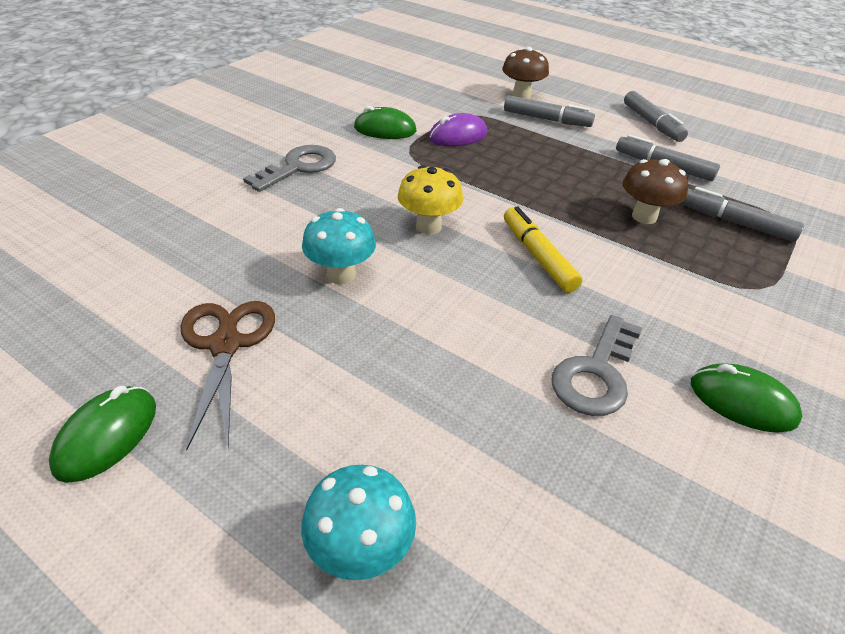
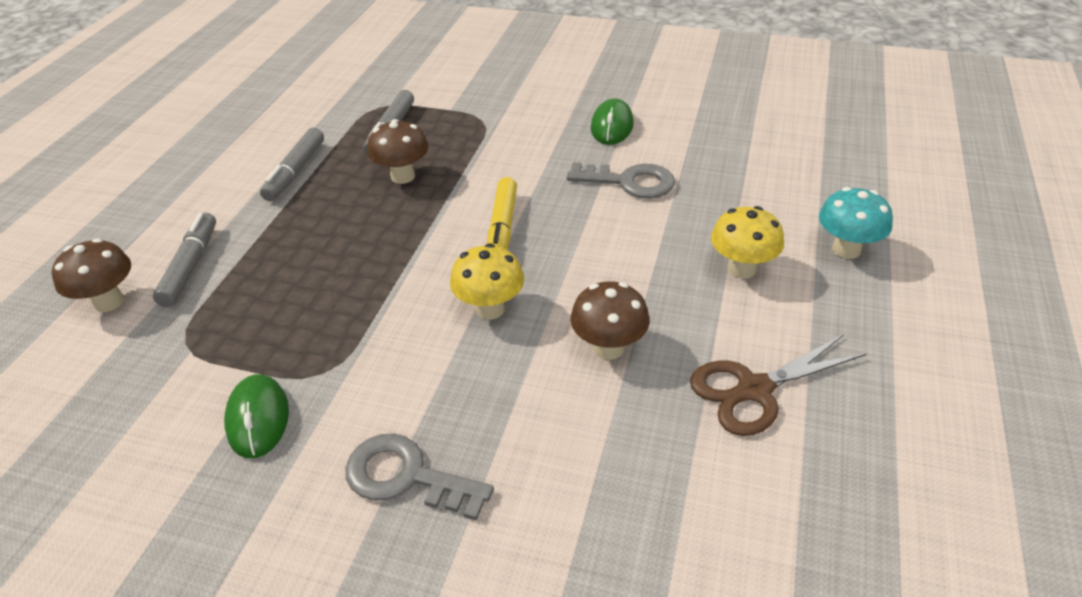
camera: 105 degrees left, 0 degrees up
(107, 436) = (897, 415): green mouse -> none
(341, 275) = (608, 348): turquoise mushroom -> brown mushroom
(386, 411) = (741, 269): none -> yellow mushroom
(458, 136) = (261, 336): purple mouse -> none
(538, 256) = (502, 228): yellow marker -> yellow marker turned 45 degrees counterclockwise
(651, 123) = (188, 185): grey marker -> none

